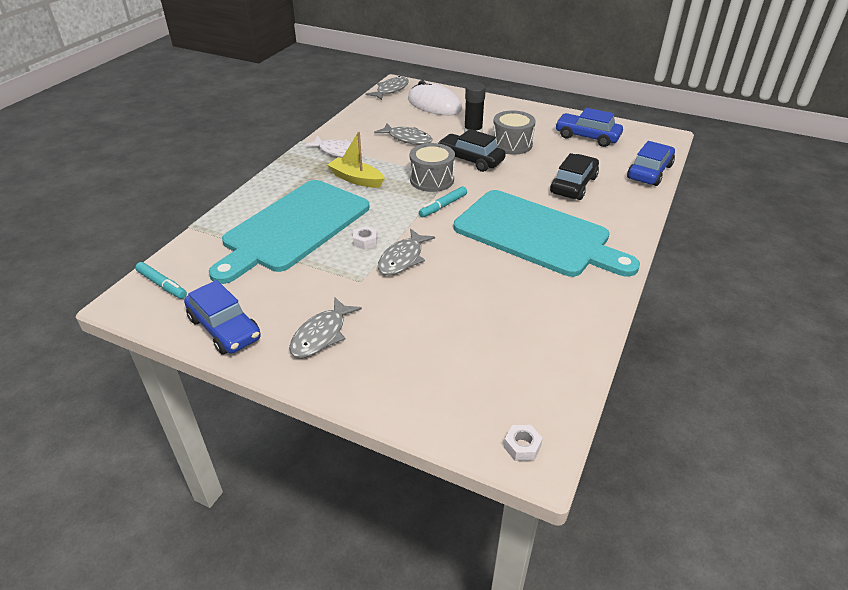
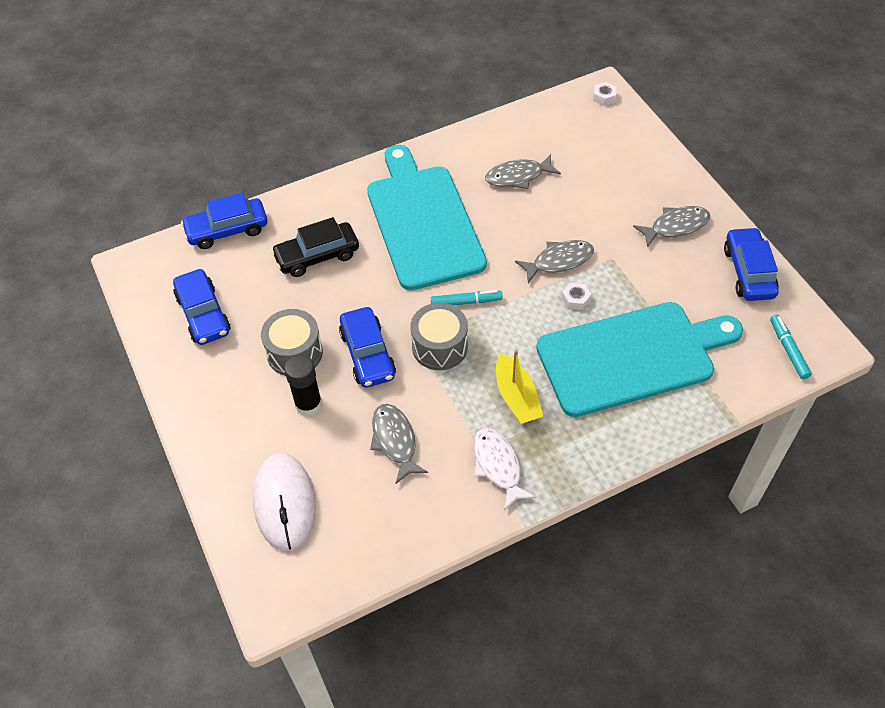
camera: 140 degrees left, 15 degrees up
(391, 90) = (300, 592): grey fish -> grey fish (518, 176)
(470, 160) = (368, 354): black car -> blue car

